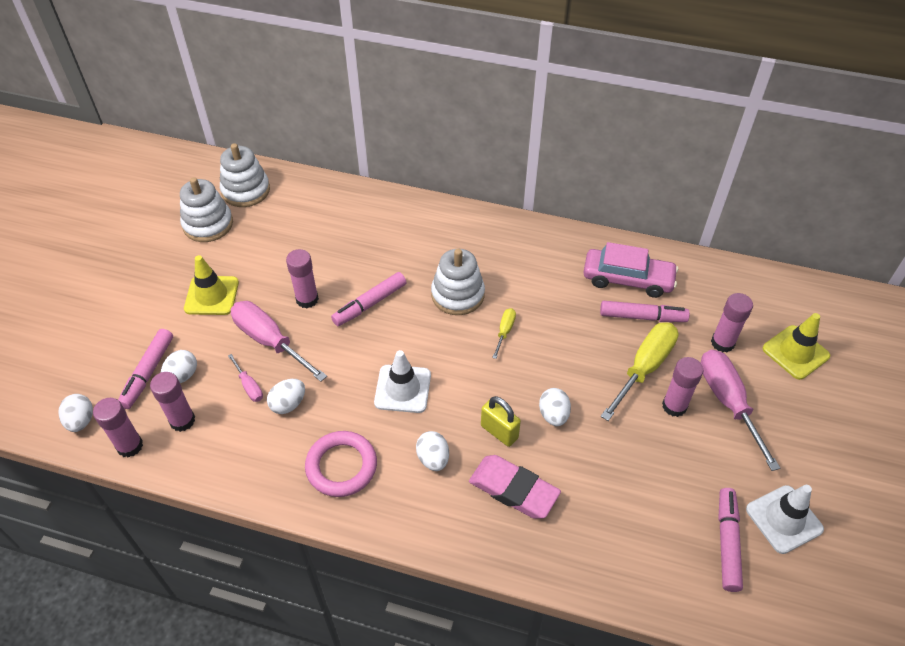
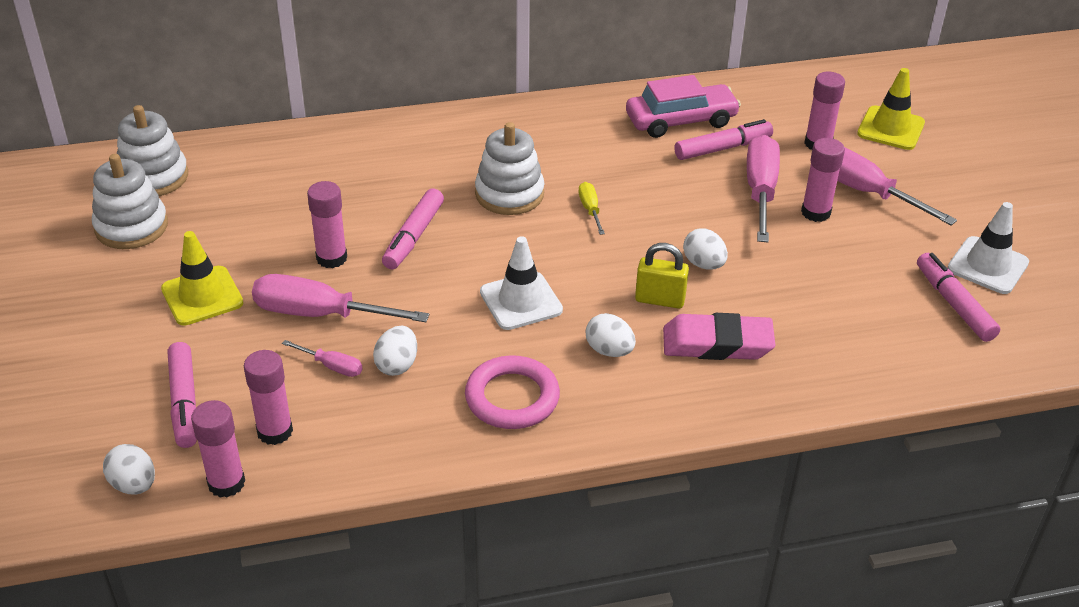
camera: 30 degrees left, 10 degrees down
(182, 376) = (234, 388): white egg -> none
(644, 368) = (760, 191): yellow screwdriver -> pink screwdriver

